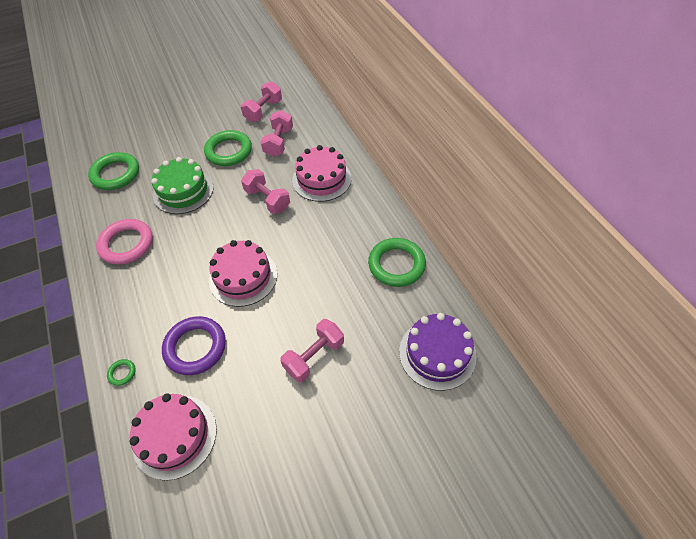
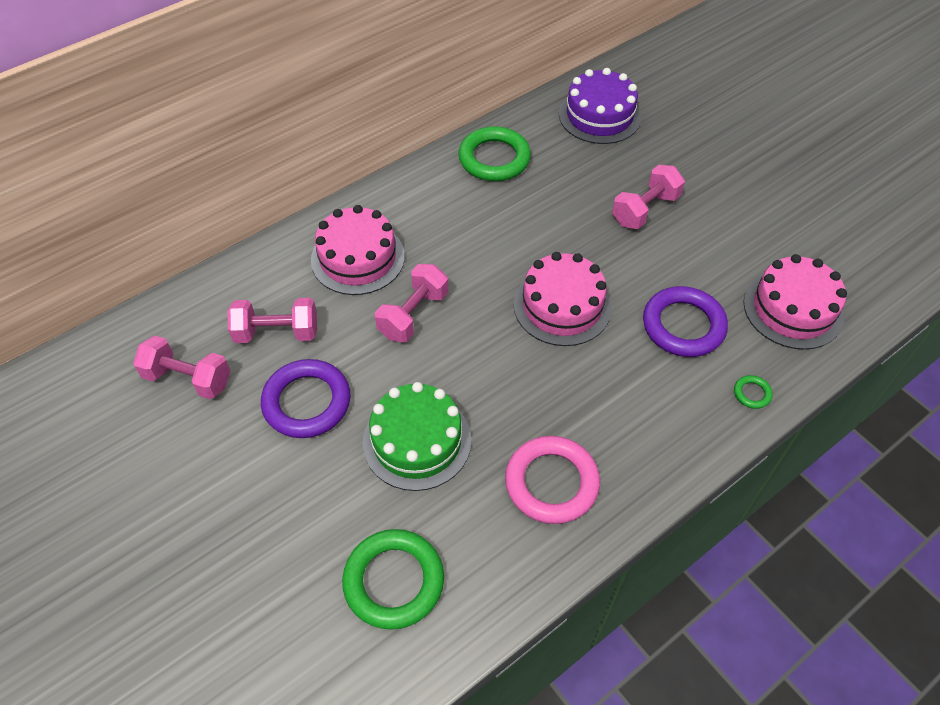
camera: 105 degrees left, 0 degrees up
(229, 151) = (307, 402): green ring -> purple ring
(314, 356) = (645, 210): pink dumbbell -> pink dumbbell turned 75 degrees counterclockwise

